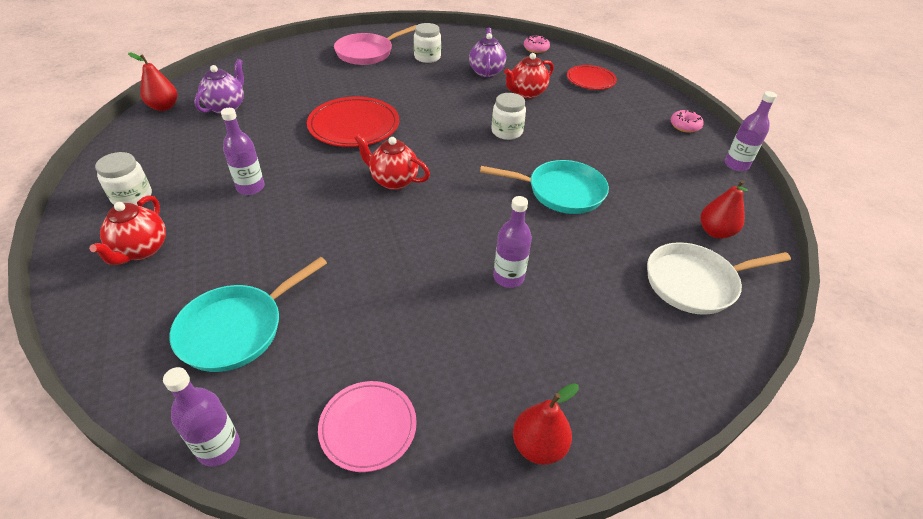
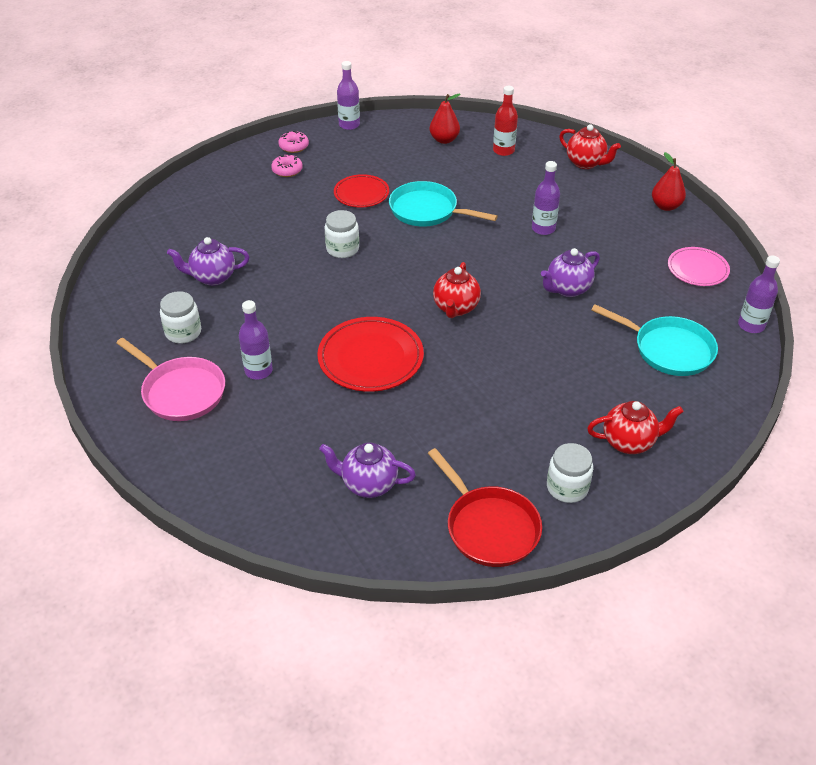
camera: 100 degrees left, 0 degrees up
(138, 149) = (489, 527): none -> red pan
(164, 107) = (389, 550): red pear -> none
(250, 187) = (510, 402): purple bottle -> purple bottle (258, 371)
(386, 268) = (567, 289): none -> purple teapot
(526, 93) = (258, 243): red teapot -> red teapot (586, 163)
(536, 49) = (139, 245): pink donut -> pink donut (287, 170)
(561, 192) = (427, 211): turquoise pan -> turquoise pan turned 60 degrees counterclockwise
(590, 80) = (214, 201): red plate -> red plate (361, 194)
(695, 282) = (503, 150): white pan -> red bottle

